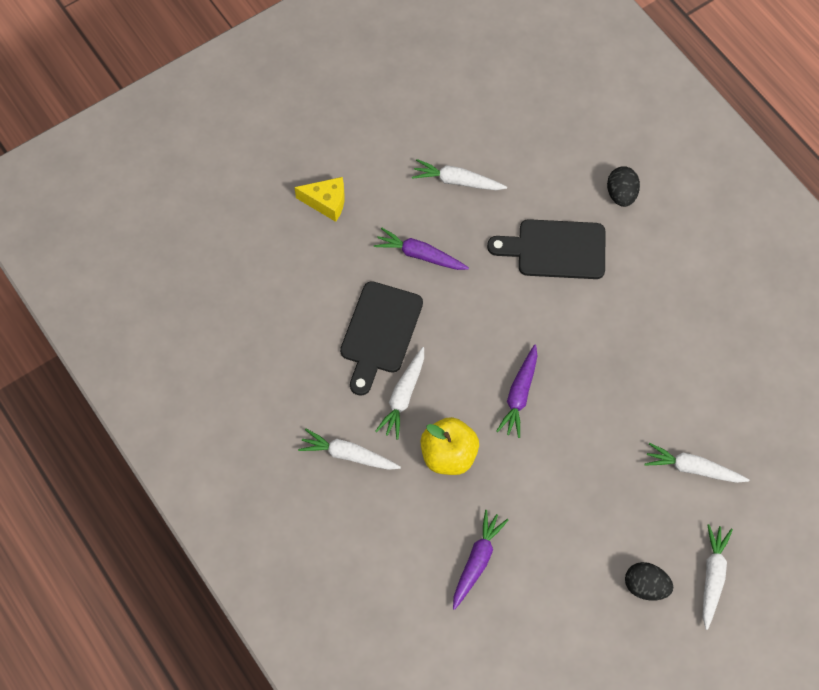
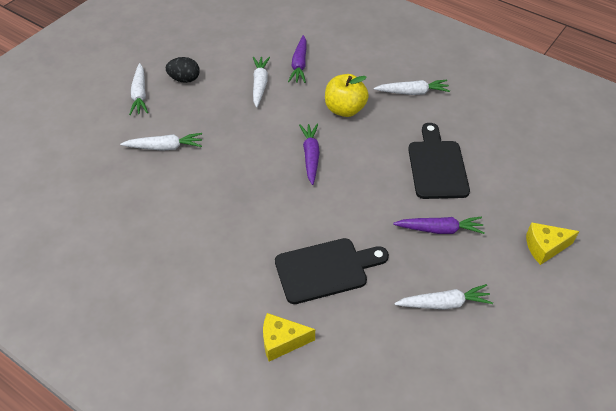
camera: 160 degrees right, 15 degrees down
(403, 396) = (395, 132): white carrot -> white carrot (260, 84)
(621, 194) = (282, 341): black egg -> yellow cheese

